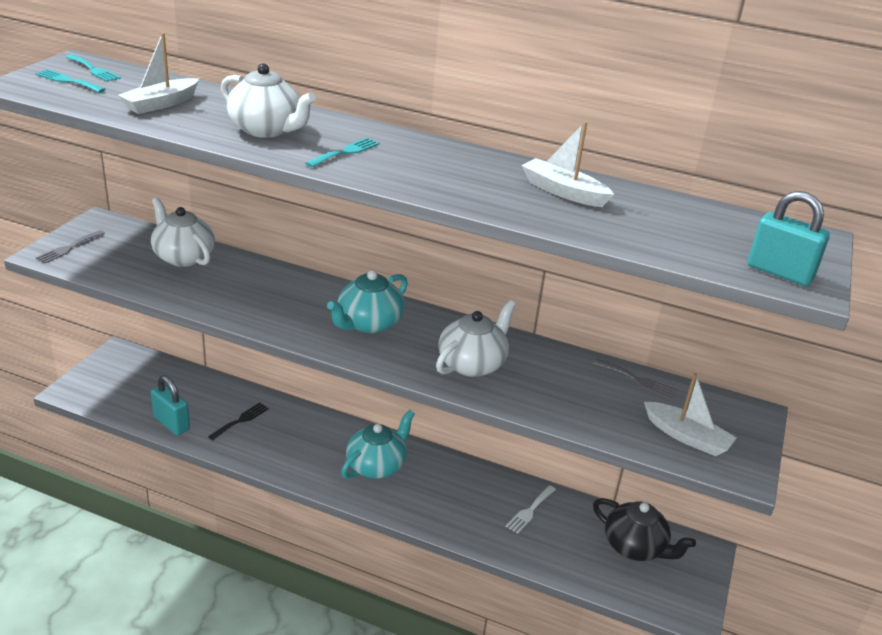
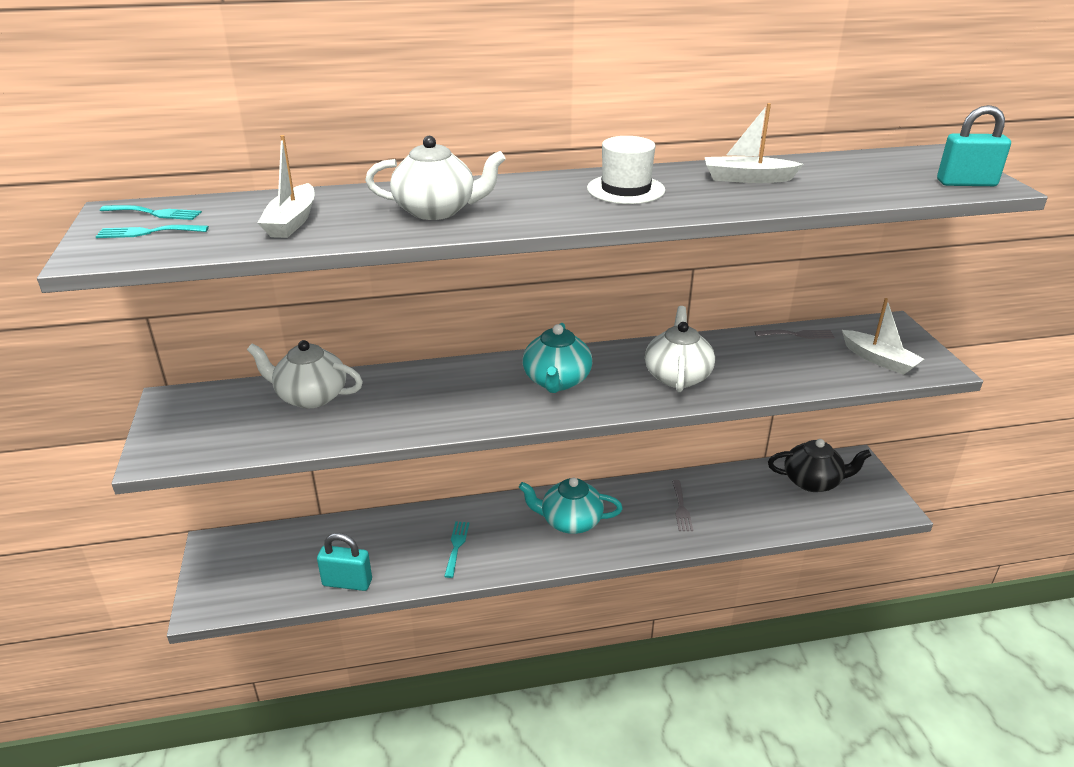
camera: 30 degrees left, 0 degrees up
(68, 248) = (174, 439): grey fork -> grey fork (681, 508)
(241, 420) = (410, 545): black fork -> none
(345, 152) = (538, 206): turquoise fork -> turquoise fork (456, 546)
(377, 465) = (570, 521): turquoise teapot -> turquoise teapot turned 90 degrees counterclockwise
(439, 164) = (625, 189): none -> white hat
(530, 511) = (719, 494): white fork -> none
(687, 437) = (879, 360): white boat -> white boat turned 45 degrees clockwise

